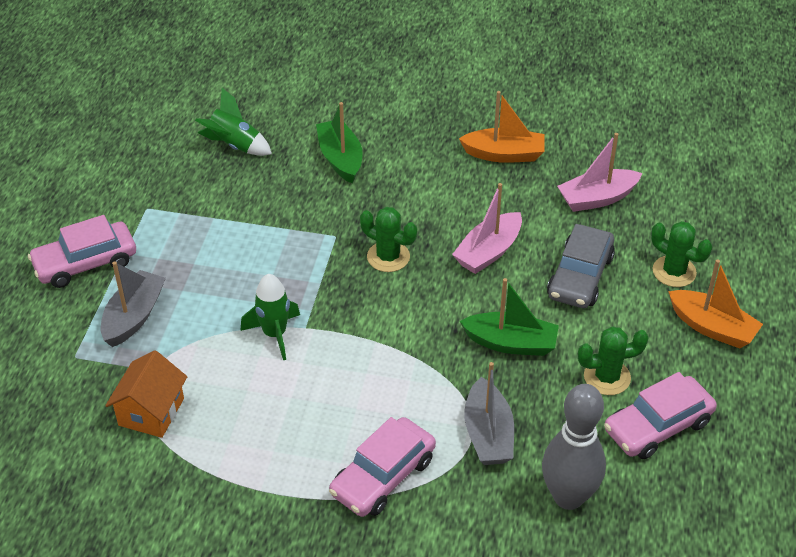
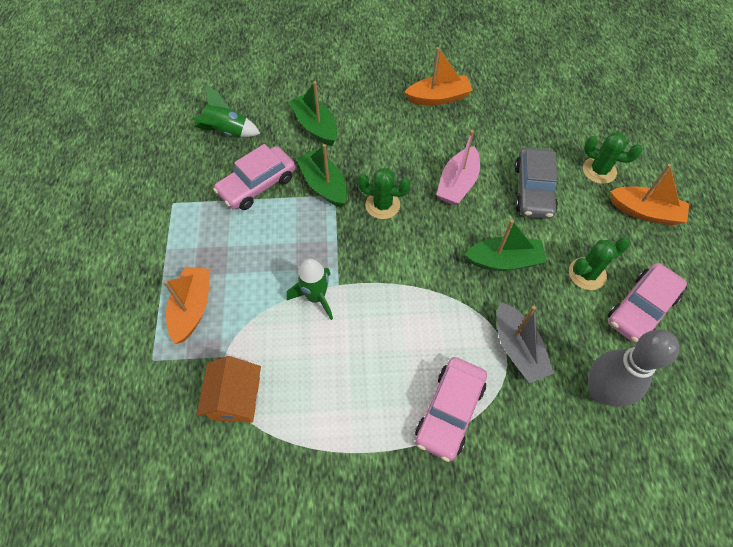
camera: 15 degrees left, 15 degrees up
(85, 263) = (135, 266): pink car -> pink car (257, 185)
(134, 317) = (192, 308): grey boat -> orange boat
(327, 223) = (324, 185): none -> green boat
(597, 198) = (520, 121): pink boat -> none

